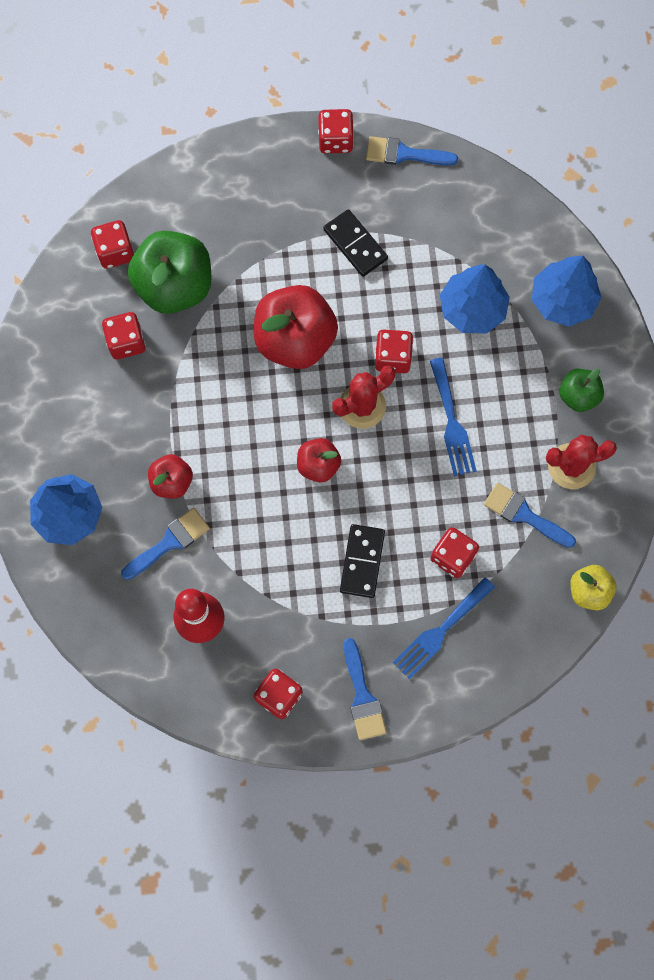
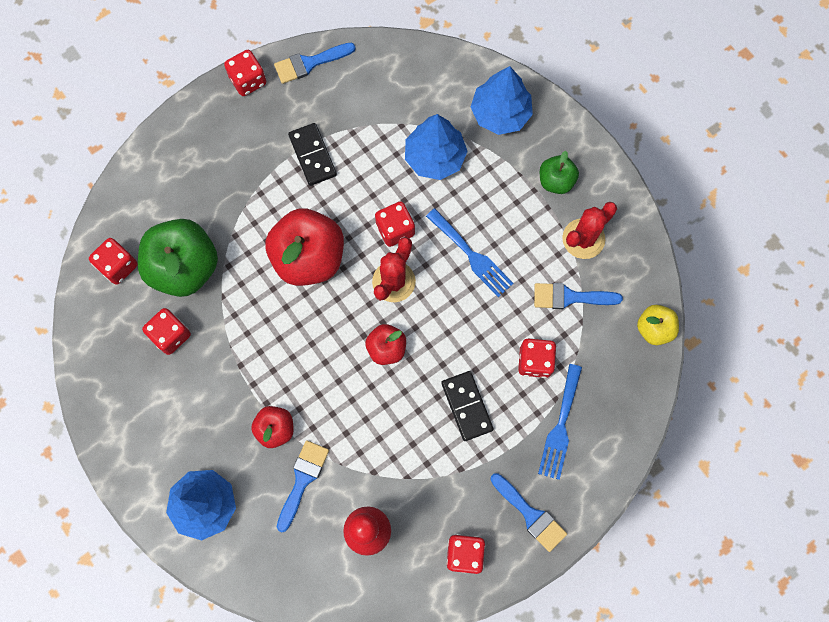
camera: 30 degrees left, 0 degrees up
(355, 244) = (312, 155): black domino -> black domino turned 45 degrees clockwise

